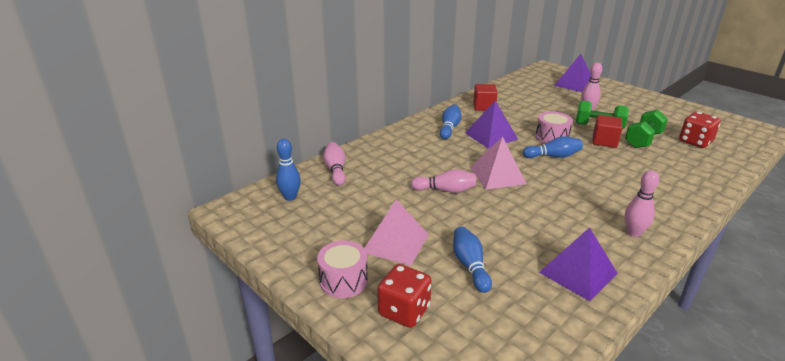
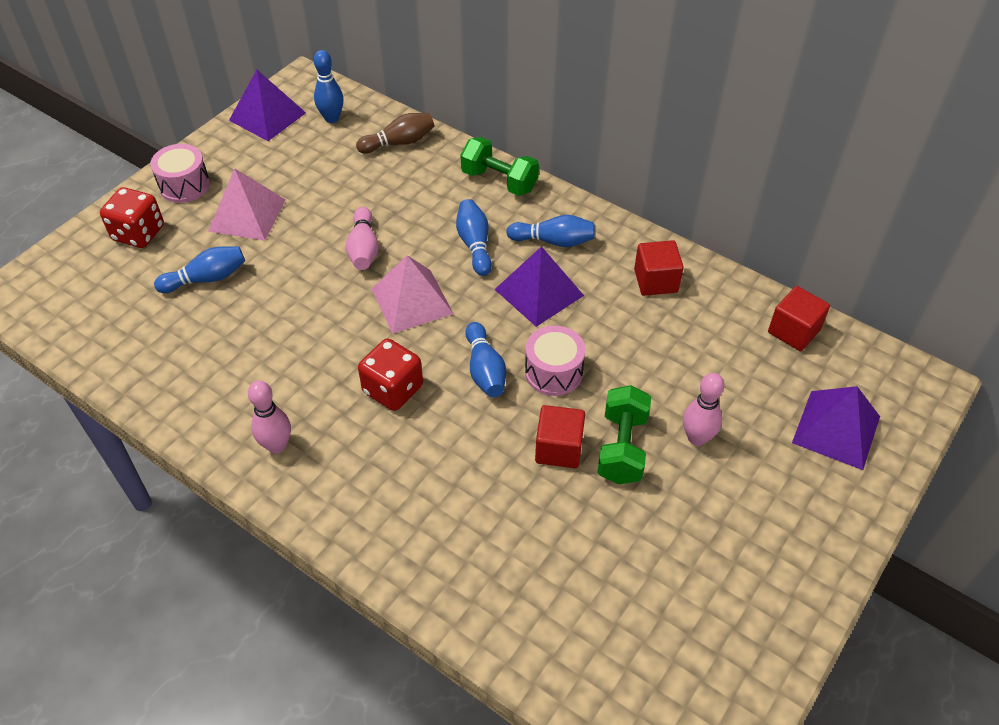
camera: 80 degrees right, 20 degrees up
(335, 170) = (399, 143): pink bowling pin -> brown bowling pin
(448, 151) = (474, 245): none -> blue bowling pin
(518, 84) = (793, 331): none -> red cube
(578, 273) = (193, 375): purple pyramid -> purple pyramid (267, 116)
(643, 140) = (580, 512): green dumbbell -> green dumbbell (499, 181)
(695, 142) = (596, 605): red dice -> red dice (393, 389)

